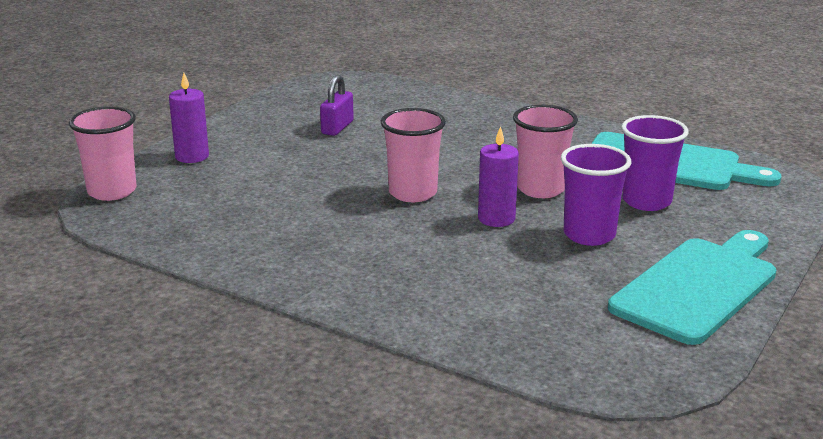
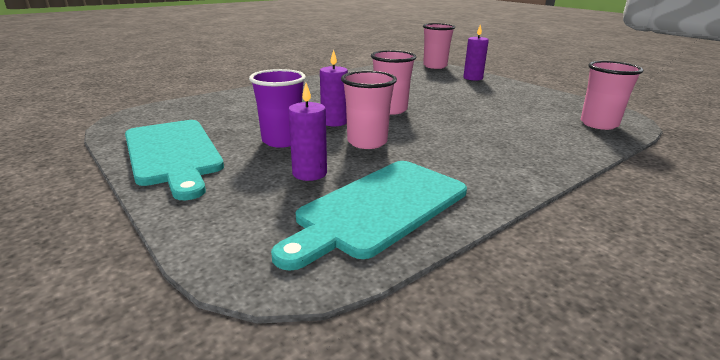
camera: 110 degrees right, 0 degrees up
(337, 127) = (513, 107): purple padlock -> none
(369, 91) = (599, 124): none -> pink cup
(646, 201) = (309, 173): purple cup -> purple candle

